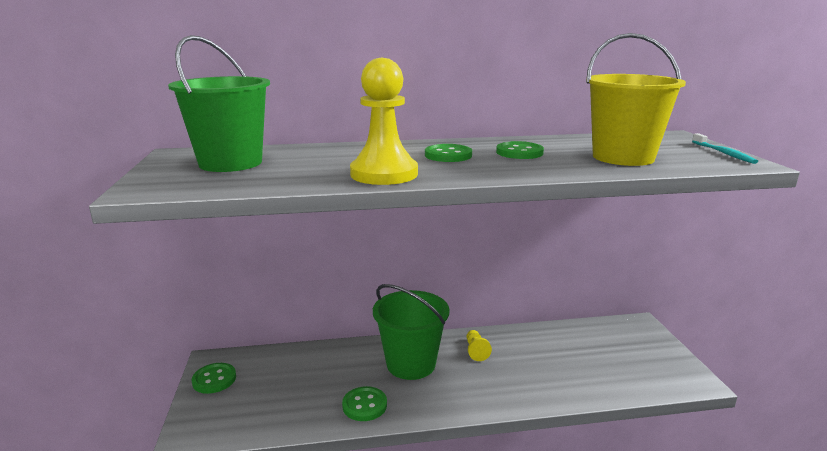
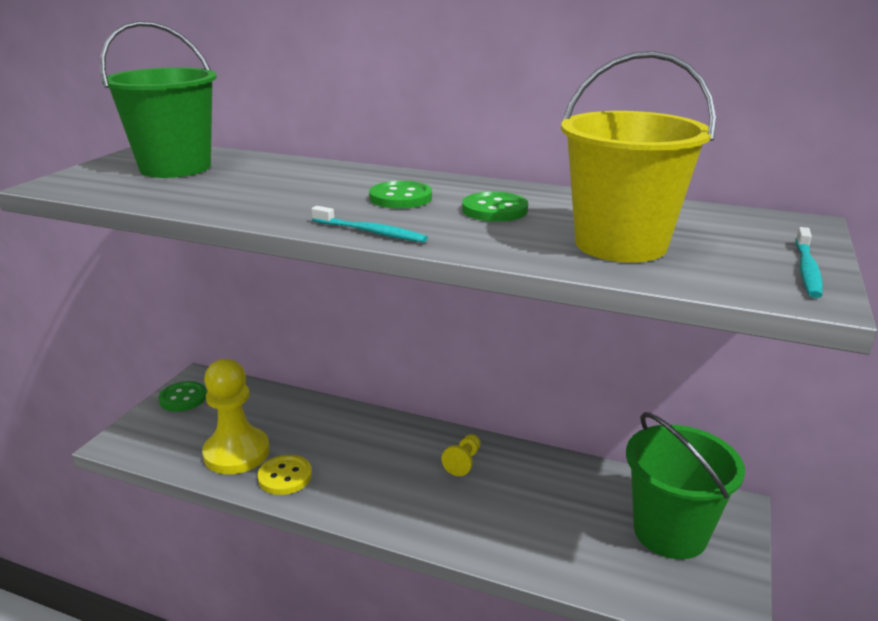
camera: 30 degrees right, 5 degrees up
(364, 405) = (285, 476): green button -> yellow button
(384, 174) = (281, 209): yellow pawn -> yellow pawn (237, 453)
(411, 364) = (375, 450): green bucket -> green bucket (670, 532)
(476, 176) = (370, 232): none -> turquoise toothbrush

